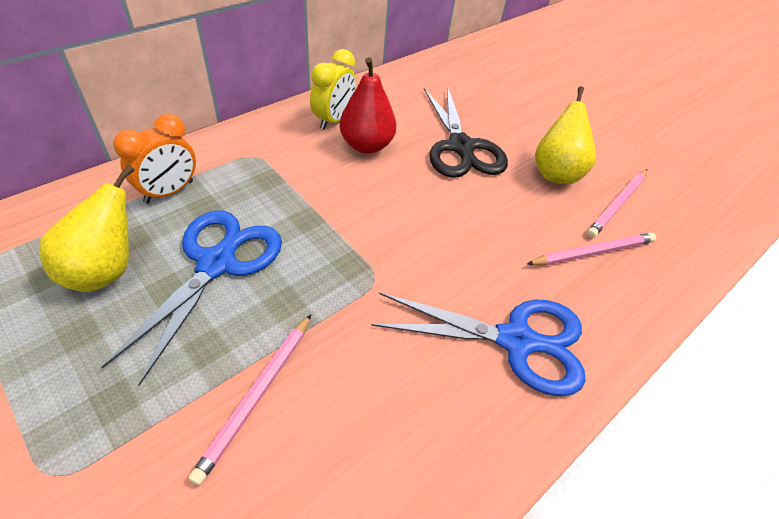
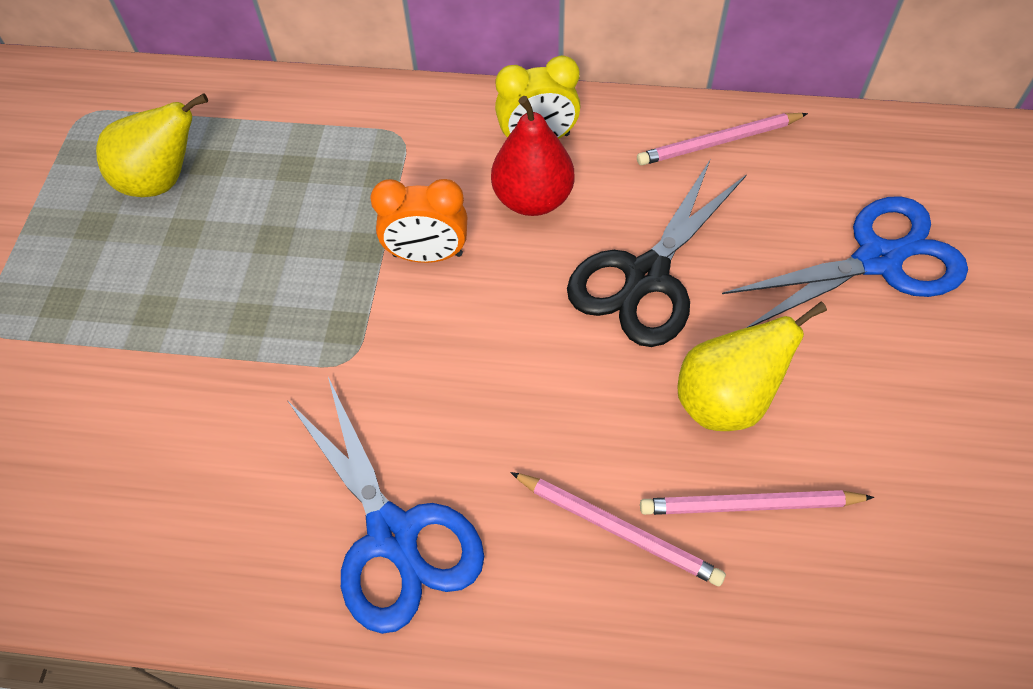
camera: 55 degrees right, 10 degrees up
(169, 192) = (285, 130): orange clock -> orange clock (427, 255)
(216, 264) = (242, 237): blue scissors -> blue scissors (877, 260)
(257, 395) = (144, 383): pink pencil -> pink pencil (719, 142)

